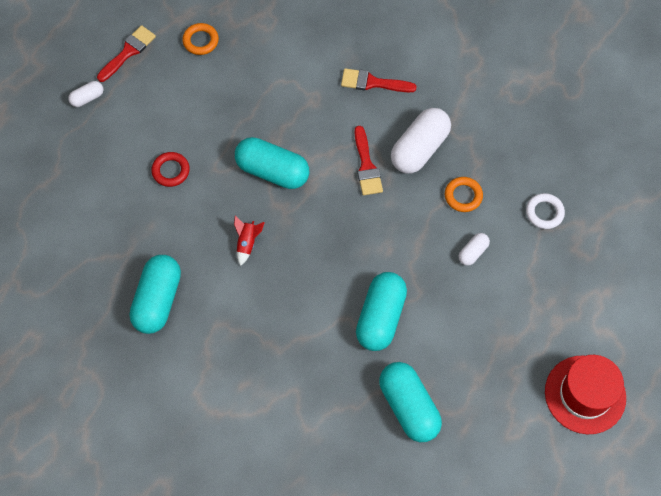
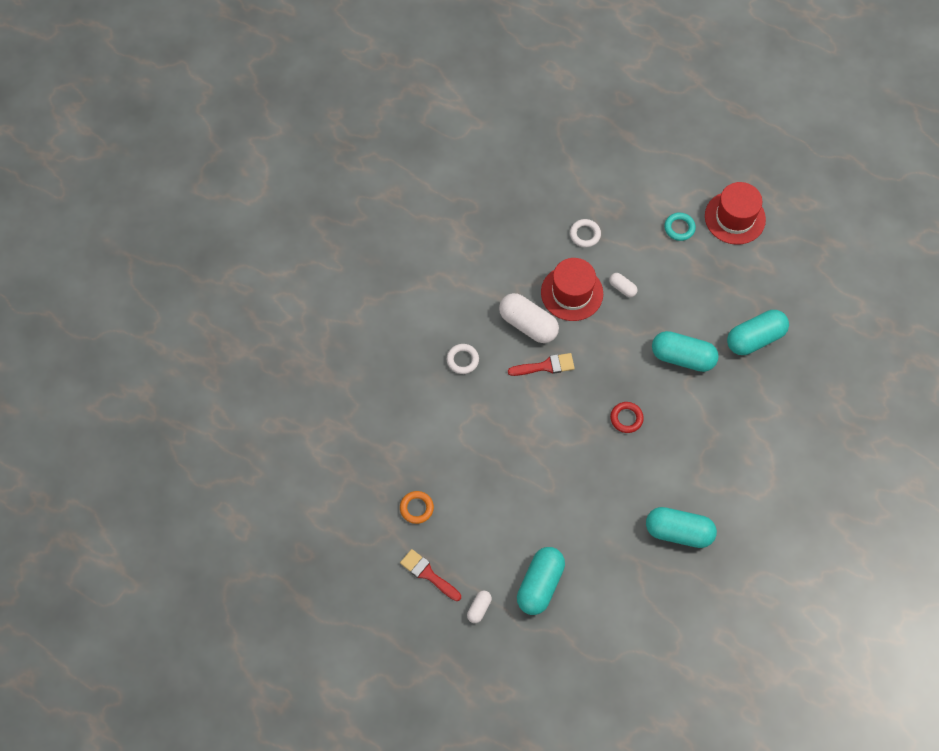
camera: 90 degrees left, 0 degrees up
(87, 98) = (479, 608): white capsule -> white capsule turned 60 degrees clockwise
(171, 171) = (554, 528): red ring -> red ring (626, 418)
(247, 243) = (622, 461): red rocket -> none
(272, 171) = (552, 442): turquoise capsule -> turquoise capsule (540, 584)
(373, 82) = (462, 360): red brush -> white ring
(463, 196) = (572, 293): orange ring -> red hat
(563, 323) = (679, 228): none -> turquoise ring

